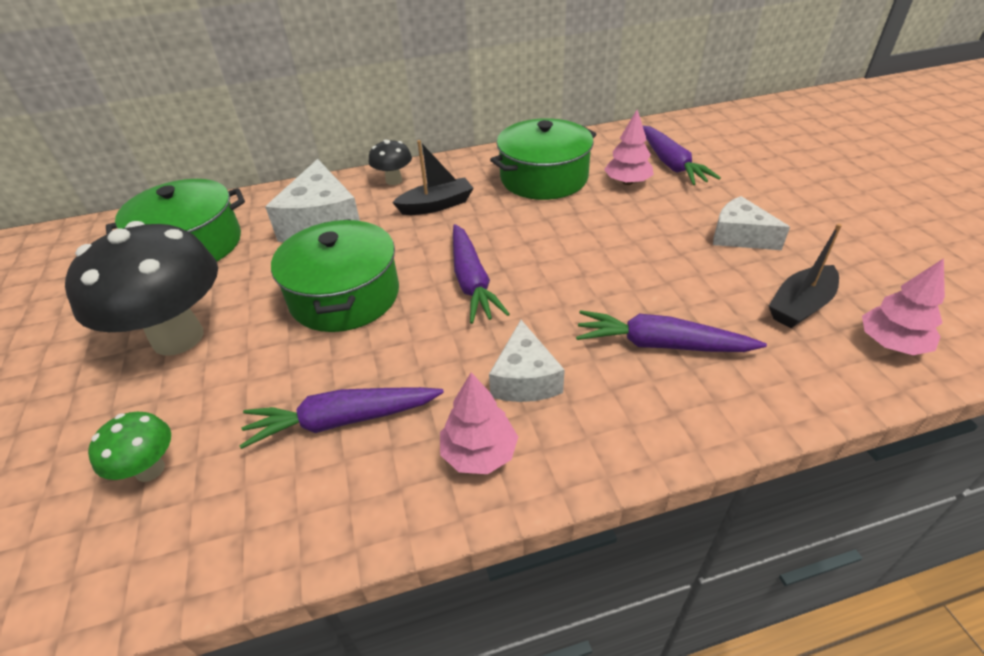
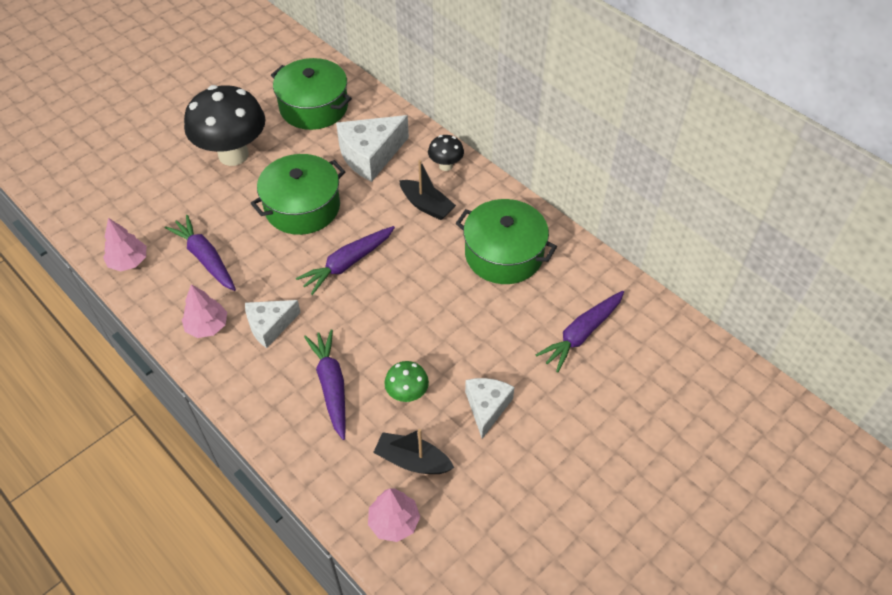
camera: 60 degrees right, 10 degrees up
(150, 469) = (147, 202): green mushroom -> green mushroom (407, 394)
(627, 182) = (530, 312): pink tree -> pink tree (129, 262)

